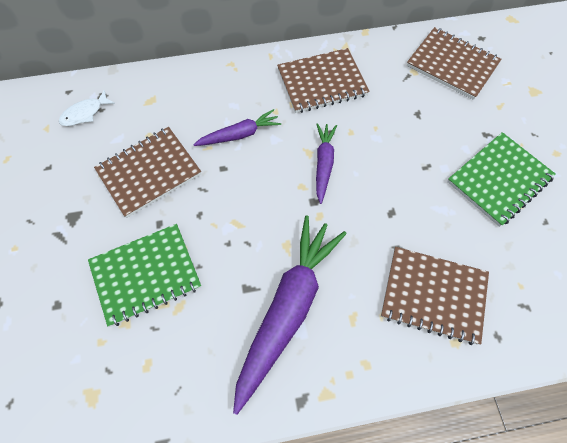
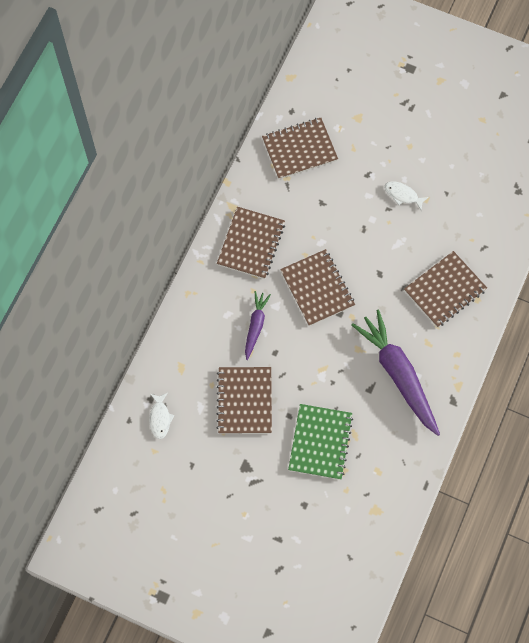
camera: 55 degrees left, 5 degrees up
(323, 164) = (317, 288): purple carrot -> brown notebook
(499, 180) = (402, 195): green notebook -> white fish

